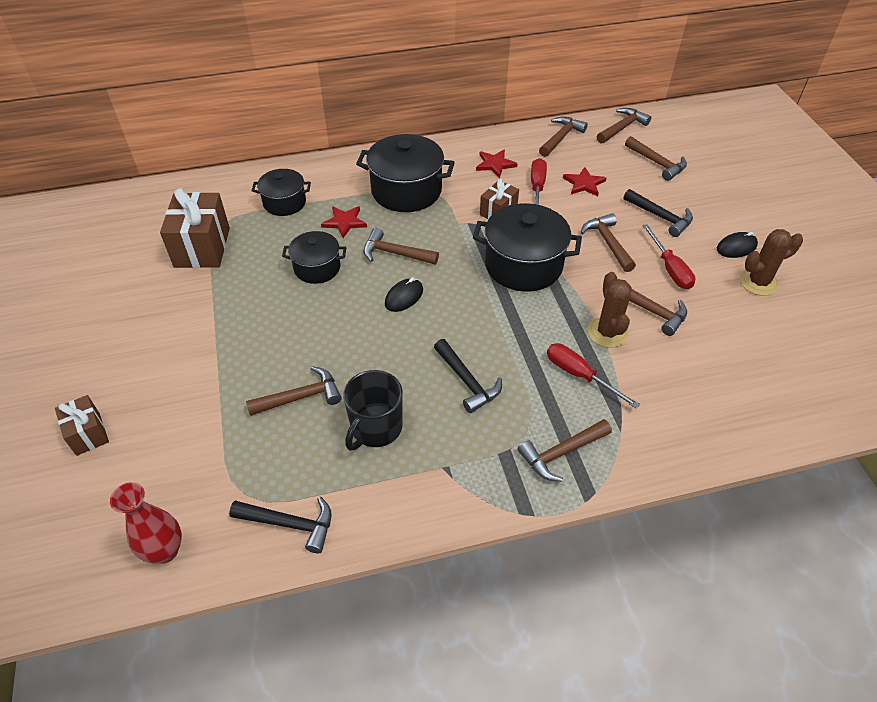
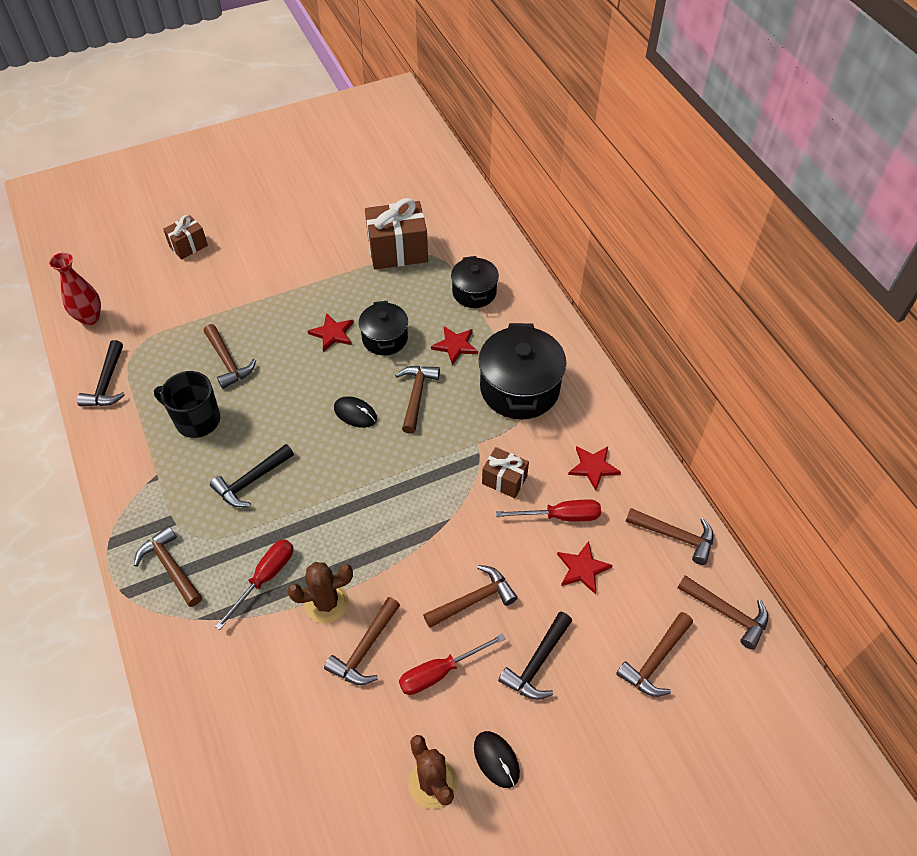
camera: 80 degrees right, 5 degrees up
(295, 306) = (332, 334): none -> red star
(523, 265) = (419, 513): black pot -> none

